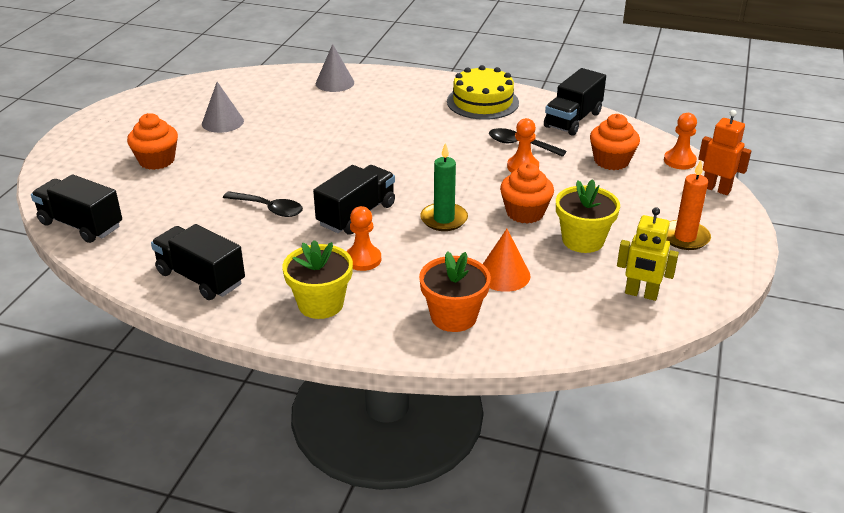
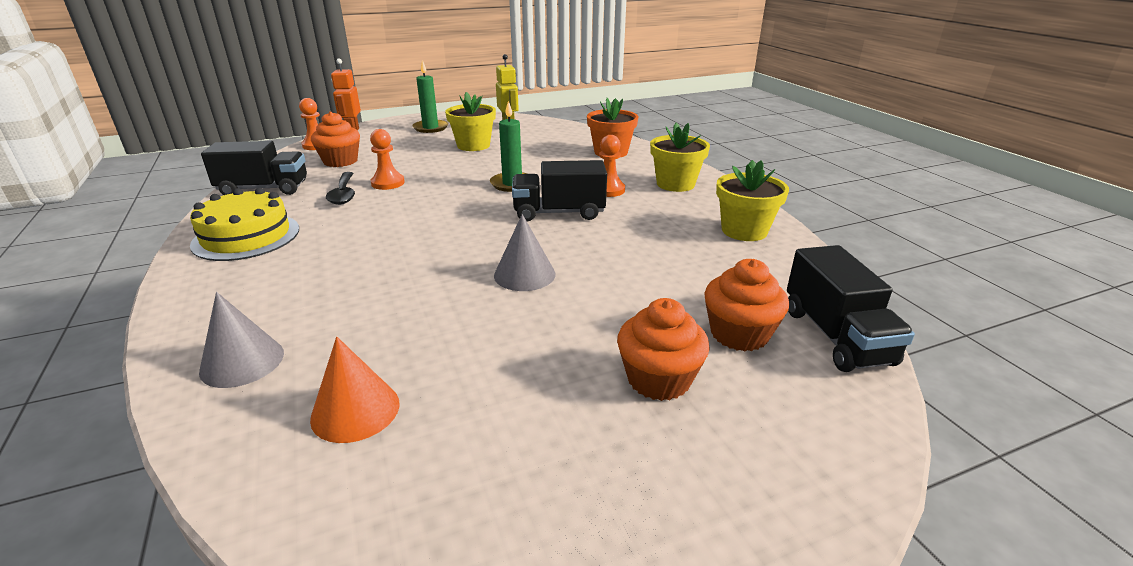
camera: 130 degrees left, 5 degrees down
(201, 278) = (744, 231): black truck -> yellow flower pot
(222, 122) = (486, 393): grey cone -> grey cone (524, 274)
(269, 209) = (616, 250): black spoon -> none
(503, 275) = (548, 153): orange cone -> orange cone (355, 410)
(525, 213) = (462, 165): orange cupcake -> orange cupcake (739, 334)
(685, 237) = (430, 128): orange candle -> green candle

